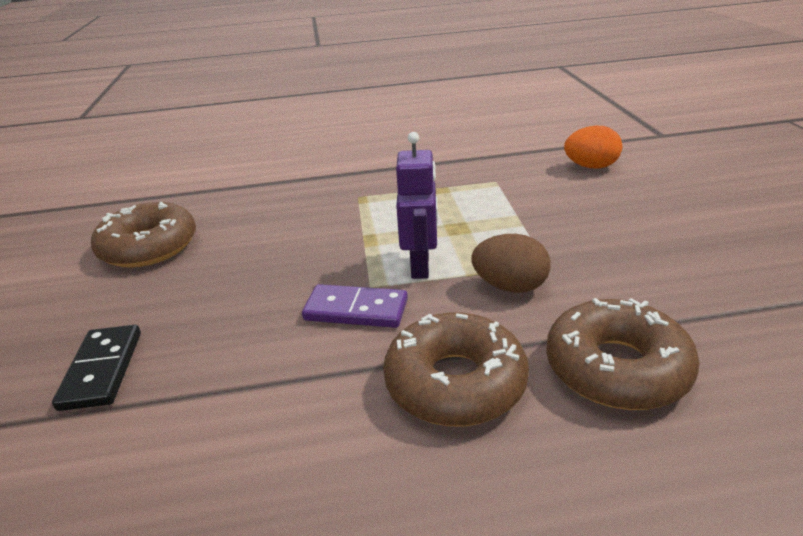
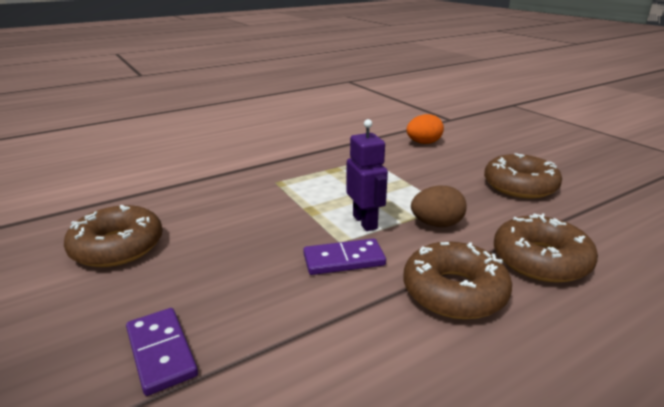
camera: 25 degrees left, 5 degrees down
(102, 370) = (161, 352): black domino -> purple domino
(684, 251) = (520, 186): none -> brown donut

